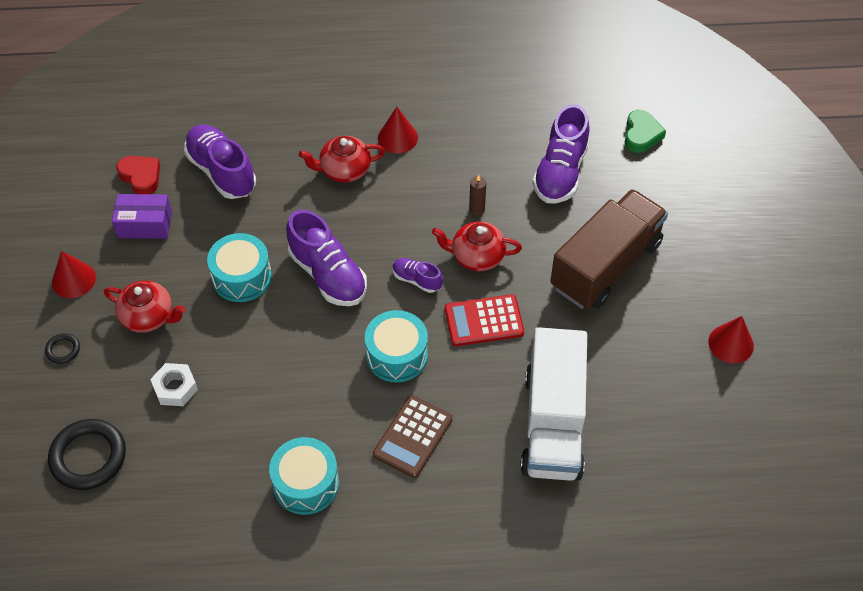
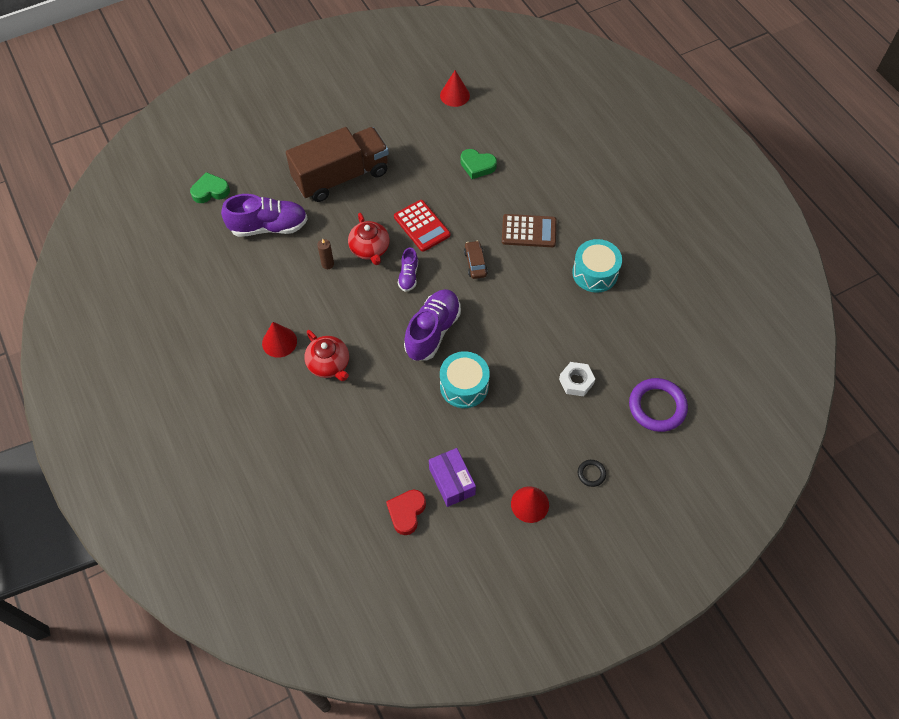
camera: 115 degrees left, 5 degrees up
(88, 457) = (657, 407): black ring -> purple ring
(148, 317) = (531, 431): red teapot -> none
(221, 171) = (372, 452): purple shoe -> none
(397, 355) = (475, 263): turquoise drum -> brown car
(553, 423) = (477, 166): white truck -> green heart
(605, 265) = (341, 176): brown truck -> brown truck turned 135 degrees clockwise
(731, 343) = (371, 100): red cone -> red cone (454, 95)

